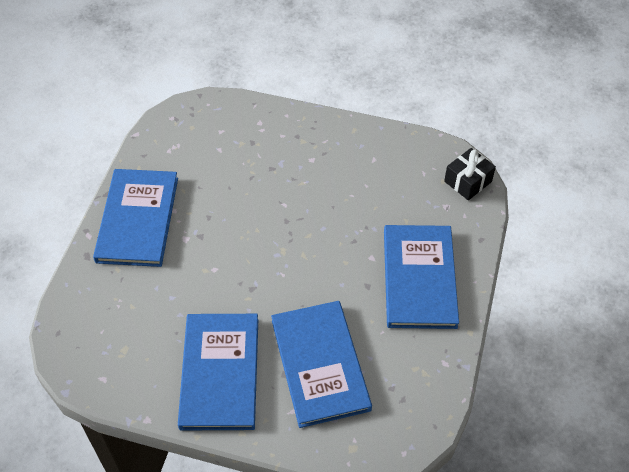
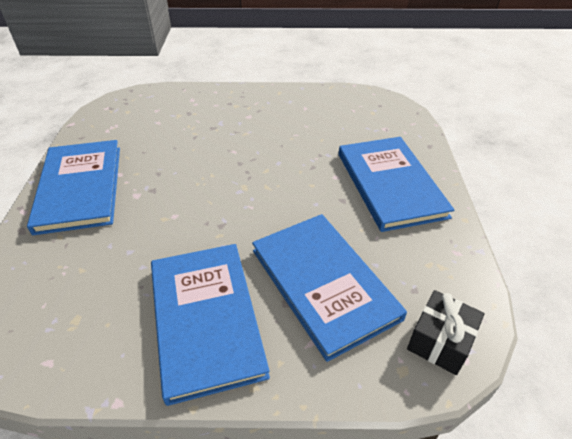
camera: 15 degrees left, 10 degrees down
(468, 181) = (394, 109): black gift -> black gift (440, 341)

